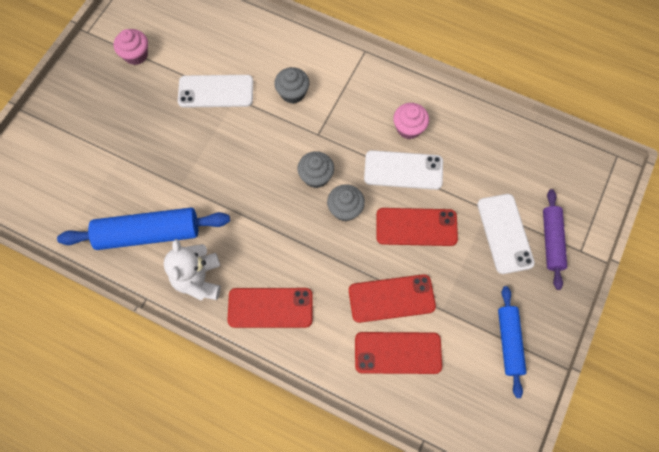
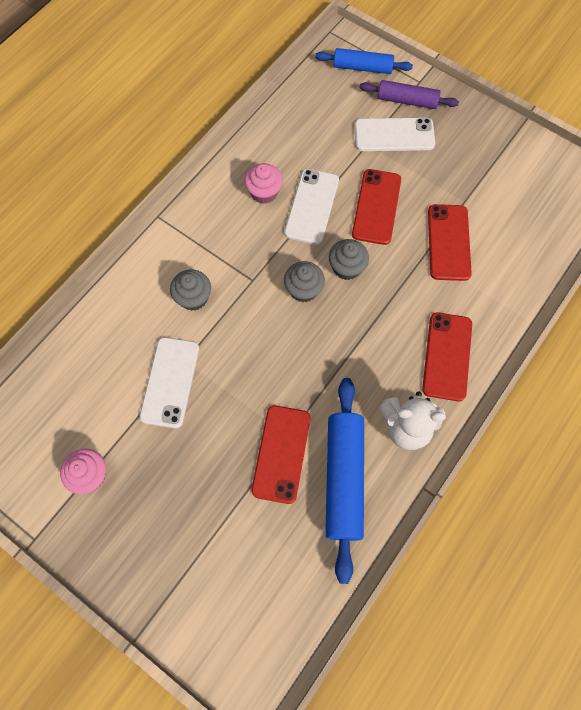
camera: 80 degrees left, 0 degrees up
(398, 353) = (503, 247): red phone -> red phone (281, 454)
(509, 342) = (500, 155): blue rolling pin -> blue rolling pin (362, 68)

